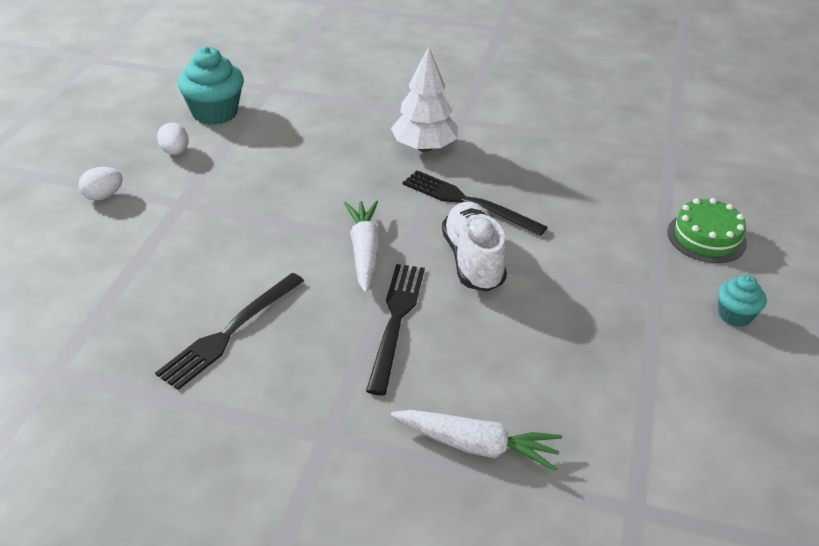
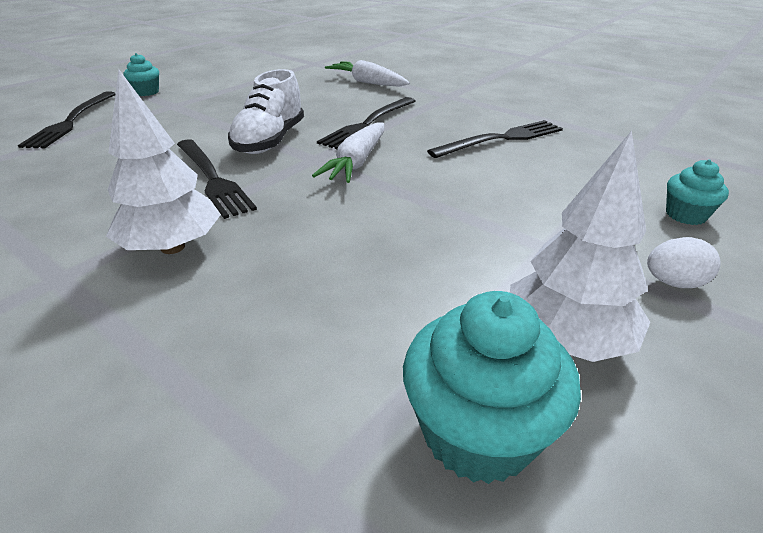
camera: 155 degrees left, 5 degrees down
(65, 259) = (685, 215): none -> turquoise cupcake
(175, 152) = (566, 339): white egg -> white tree
(706, 237) = (72, 121): green cake -> black fork

